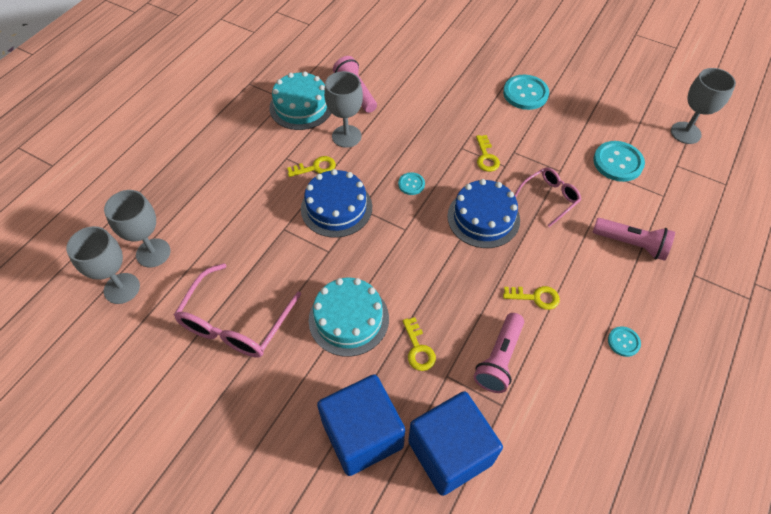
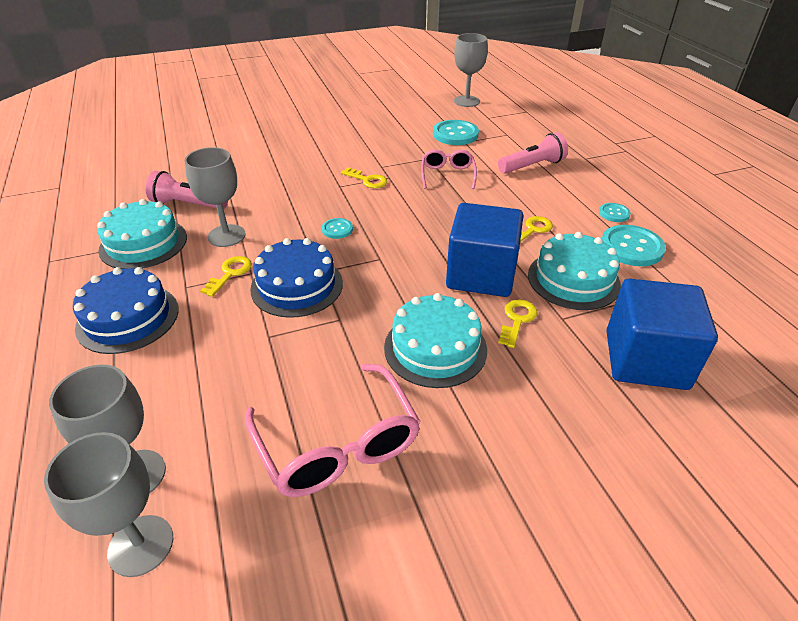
camera: 50 degrees left, 15 degrees down
(362, 434) = (580, 412): blue cube -> blue cube (481, 275)
(418, 349) = (517, 320): yellow key -> yellow key turned 90 degrees counterclockwise
(483, 218) = (424, 213): blue cake -> blue cake (128, 318)
(499, 359) = (573, 279): pink flashlight -> turquoise cake
(525, 93) = (336, 133): turquoise button -> turquoise button (631, 247)

